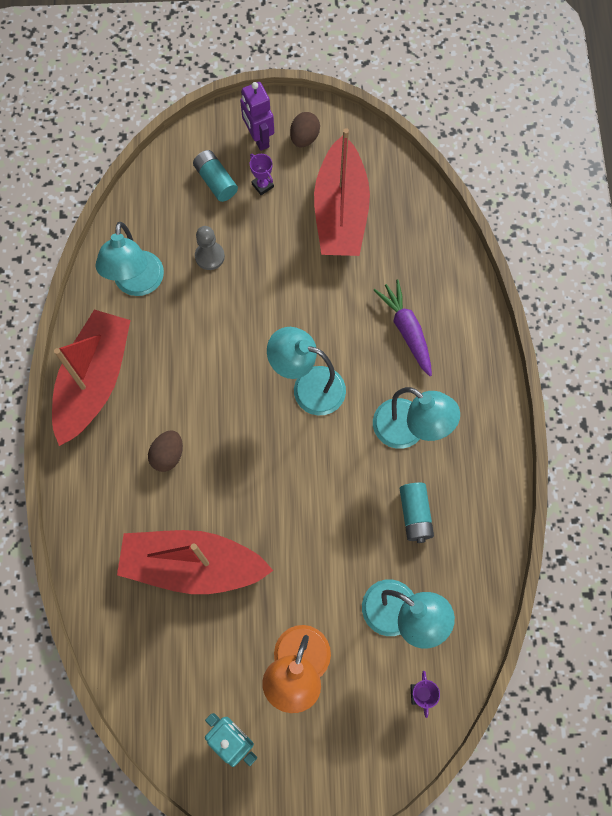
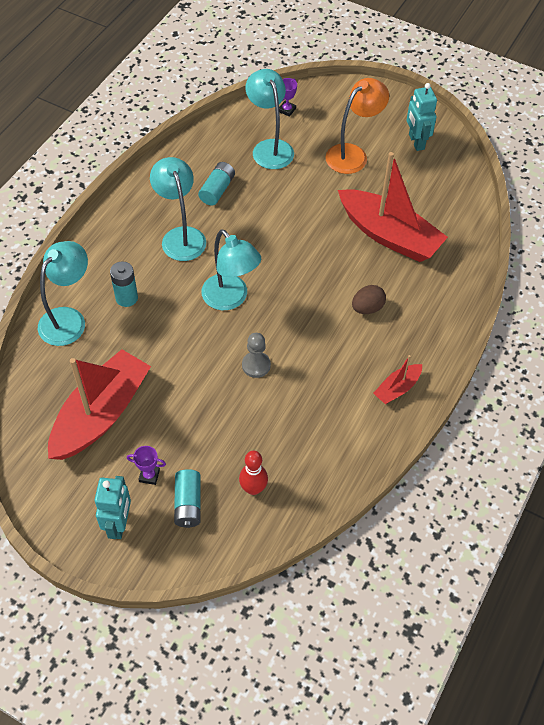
camera: 150 degrees left, 15 degrees down
(94, 381) = (397, 388): red boat -> red boat, size x0.46
(137, 284) = (317, 448): turquoise lamp -> turquoise lamp (68, 319)
(171, 221) = (253, 488): none -> red bowling pin
(209, 256) = (239, 438): grey pawn -> grey pawn (256, 365)
(258, 138) = (119, 524): purple robot -> turquoise robot
(262, 185) = (149, 475): purple trophy -> purple trophy turned 75 degrees counterclockwise
(304, 138) = (78, 500): brown egg -> none
(406, 330) = (126, 298): purple carrot -> turquoise battery

